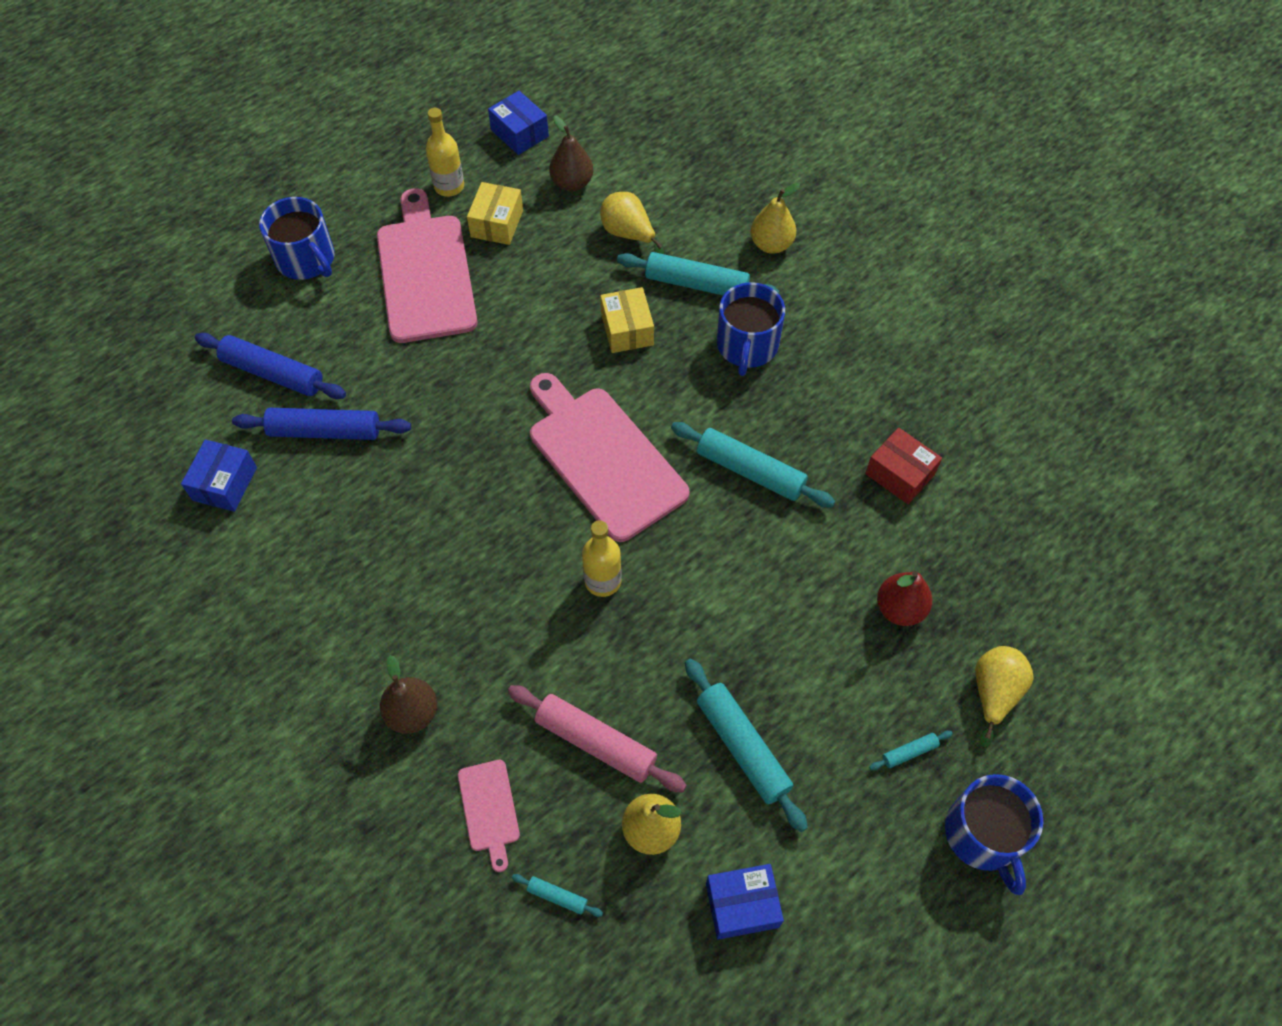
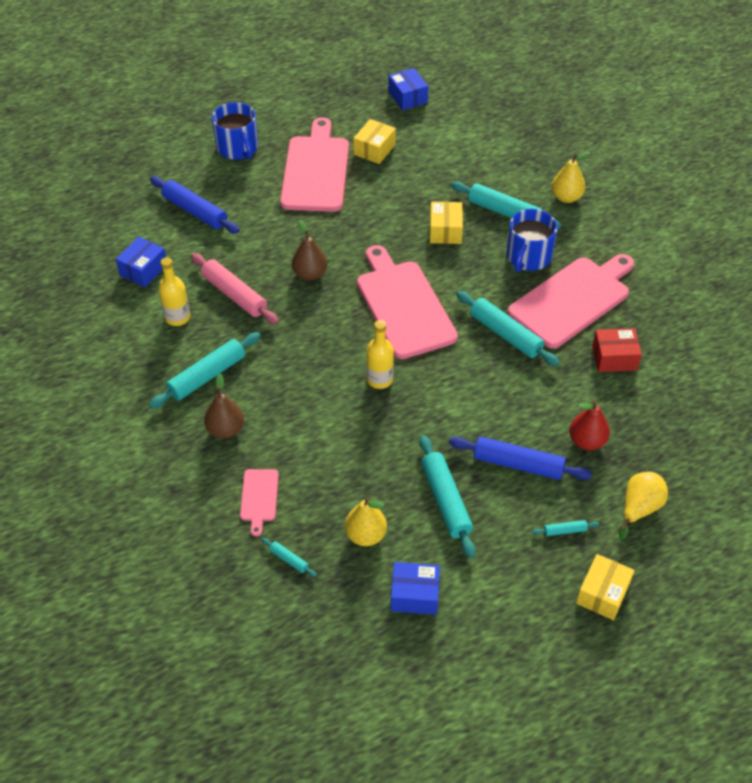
camera: 15 degrees right, 10 degrees down
(325, 431) = (219, 252): blue rolling pin -> blue rolling pin (518, 464)
(362, 633) = (207, 376): none -> turquoise rolling pin
(449, 186) = (348, 121): yellow bottle -> yellow bottle (177, 317)
(572, 183) = (435, 134): brown pear -> brown pear (310, 274)
(596, 742) = (344, 474): pink rolling pin -> pink rolling pin (235, 295)
(628, 234) = (465, 172): yellow pear -> none
(822, 398) = (572, 300): none -> pink cutting board
(899, 474) = (614, 358): red box -> red box turned 60 degrees counterclockwise
(983, 834) = (602, 593): blue mug -> yellow box

